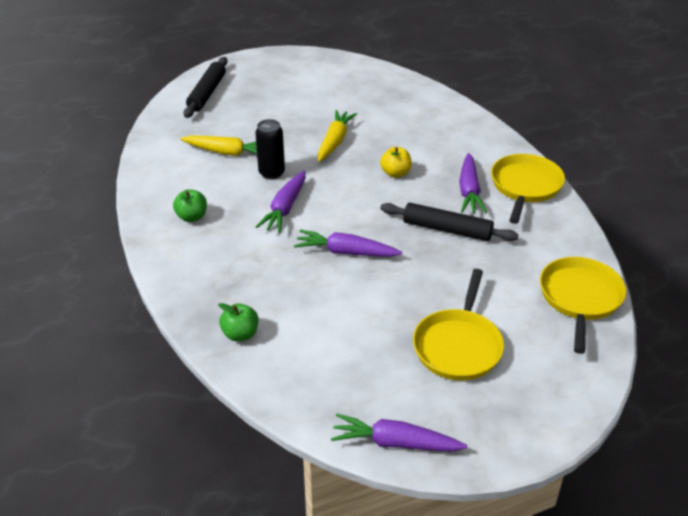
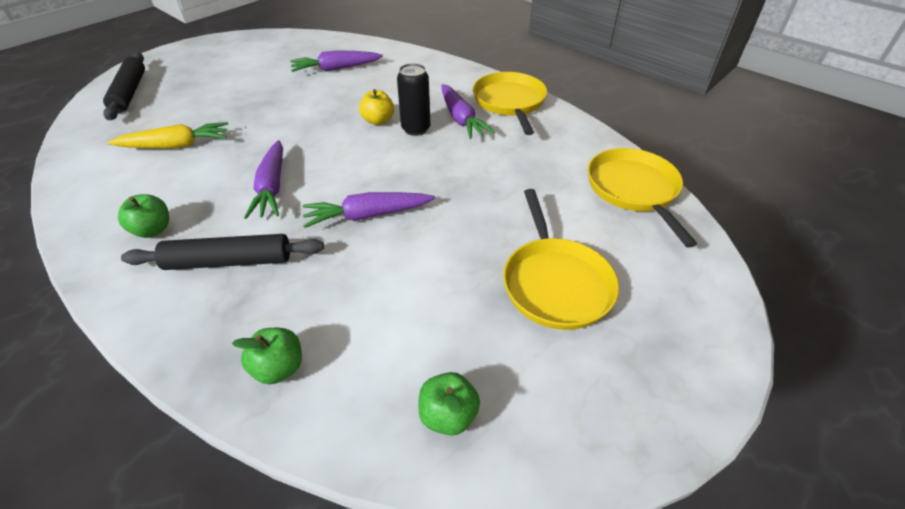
camera: 25 degrees left, 5 degrees up
(271, 173) = (239, 154): black can -> black can (416, 129)
(331, 397) = (448, 415): none -> green apple
(334, 141) = (298, 106): yellow carrot -> none
(395, 443) = (567, 450): purple carrot -> purple carrot (336, 69)
(447, 229) = (463, 160): black rolling pin -> black rolling pin (229, 261)

